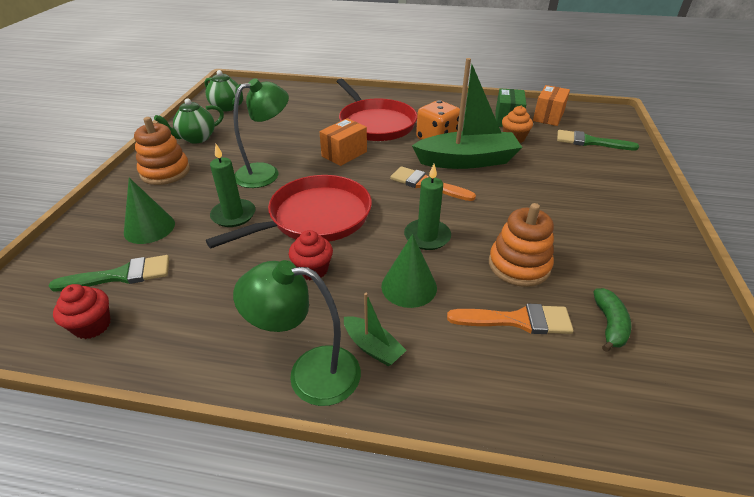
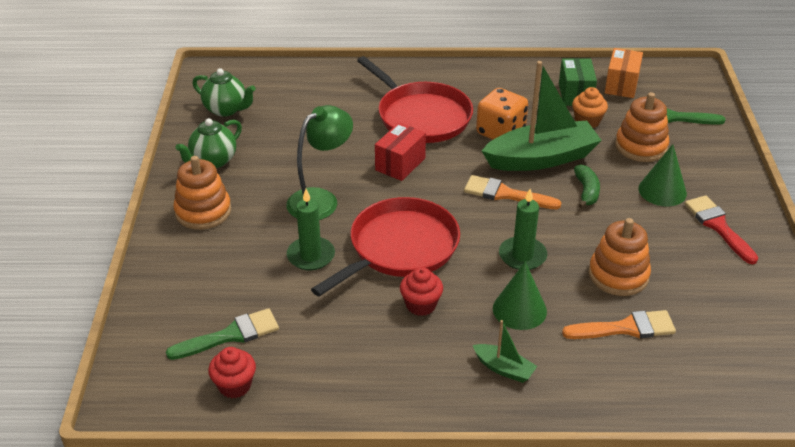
camera: 10 degrees left, 0 degrees up
(149, 228) = (227, 281): green cone -> green cone (662, 191)
(309, 373) = (456, 398): green lamp -> none
(344, 154) = (400, 164): orange box -> red box
(558, 160) = (641, 146): none -> orange stacking toy
(609, 324) = (706, 321): green banana -> green banana (586, 191)
(627, 232) = (718, 226): none -> red brush

